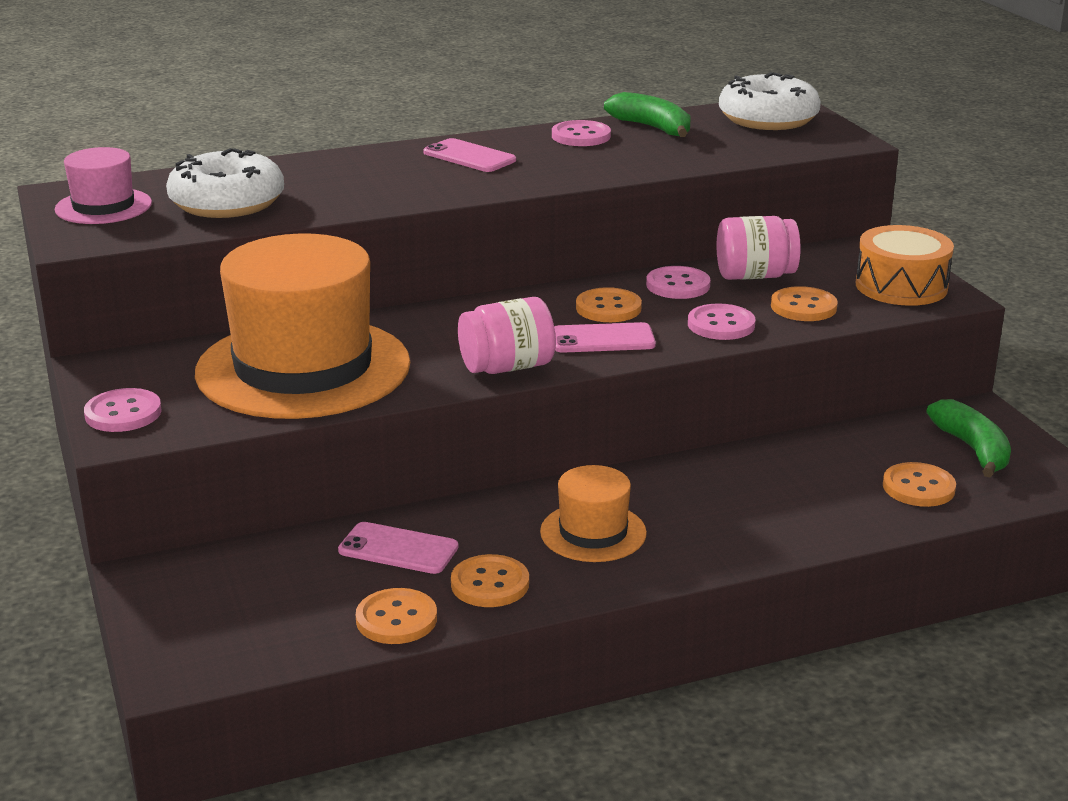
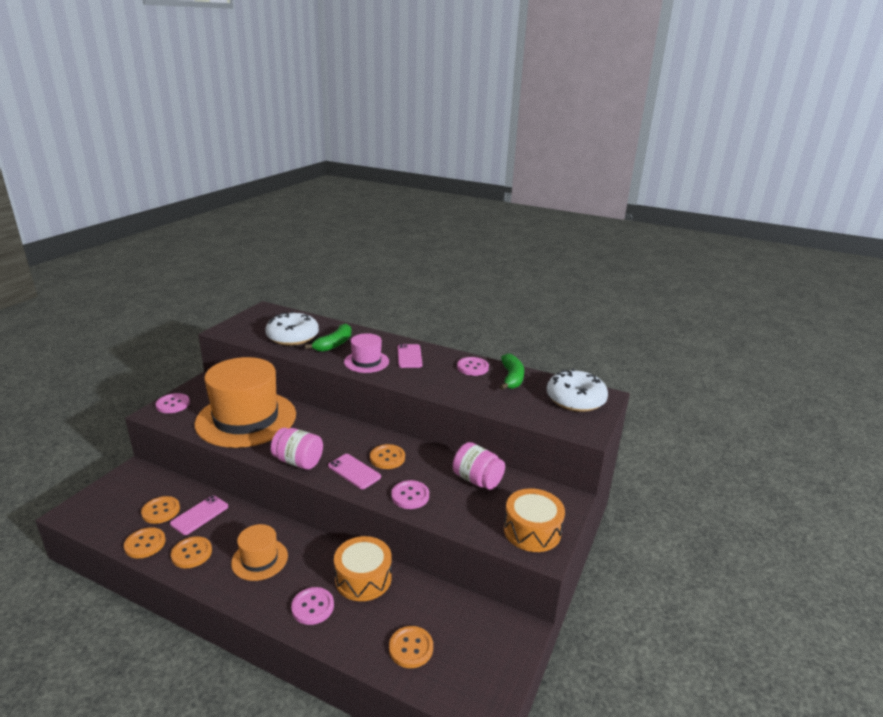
camera: 45 degrees right, 0 degrees up
(103, 206) = (261, 320): pink hat -> pink hat (366, 362)
(398, 549) = (199, 515): pink phone -> pink phone turned 60 degrees clockwise
(678, 285) = (436, 464): pink button -> pink button (312, 607)
(750, 471) = (363, 578): none -> orange drum
(803, 307) = (463, 511): orange button -> orange button (161, 511)
(972, 449) = (476, 649): green banana -> green banana (334, 344)

